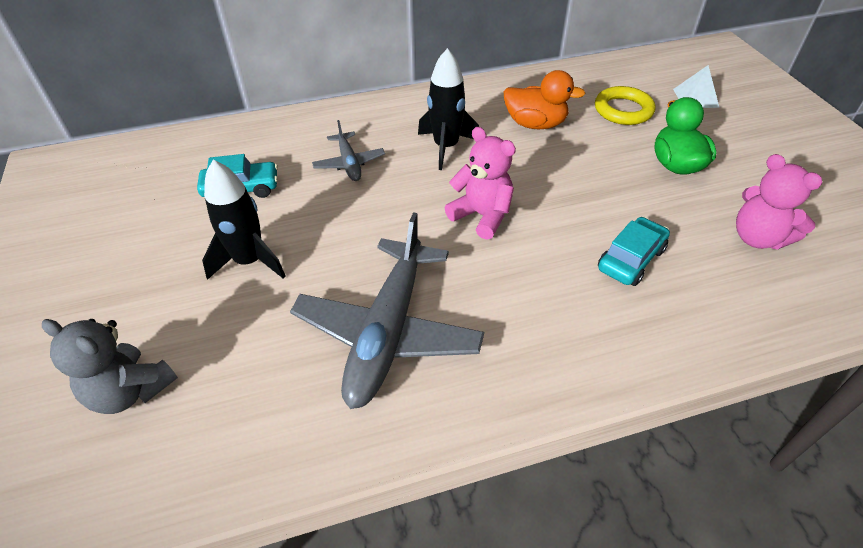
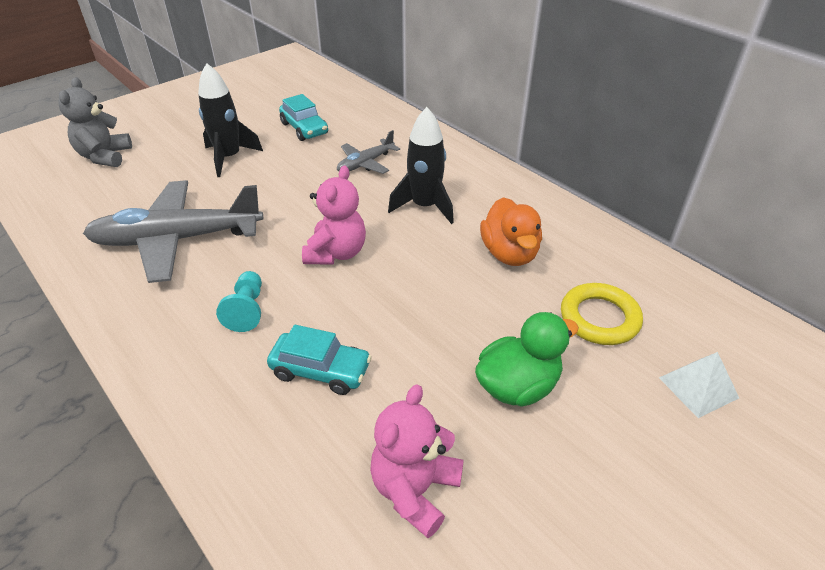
camera: 65 degrees right, 5 degrees down
(535, 292) = (247, 310): none -> turquoise pawn

